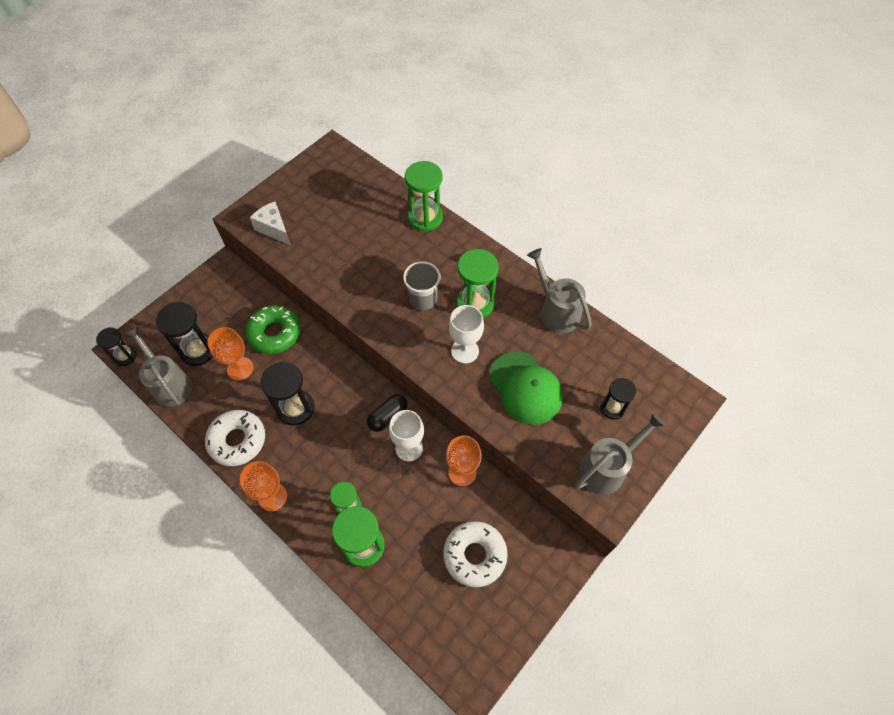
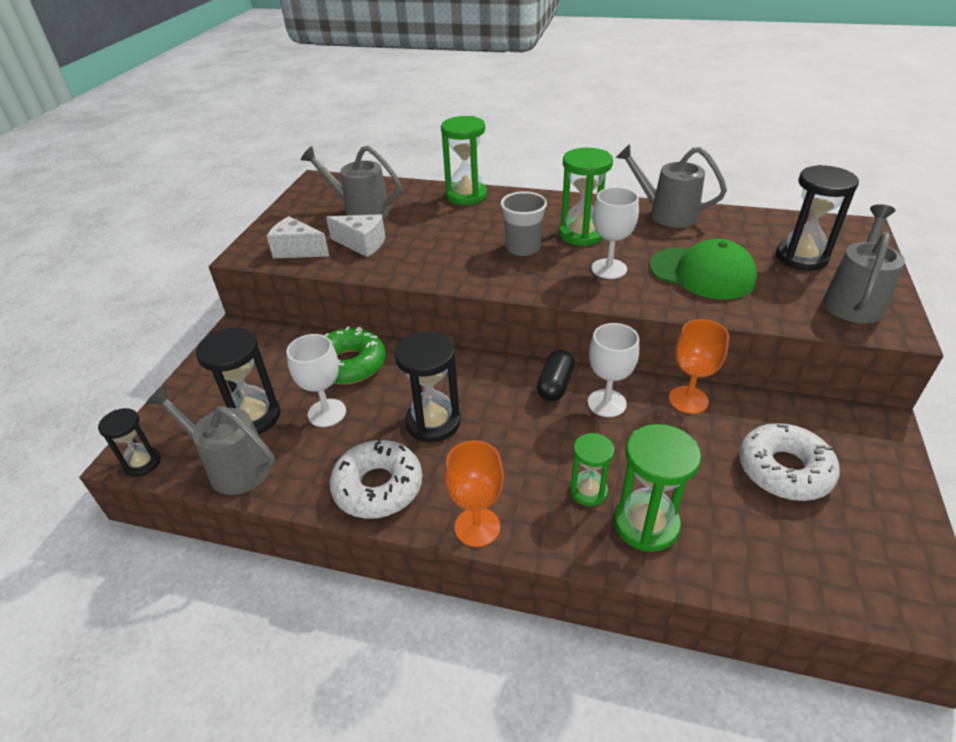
camera: 25 degrees left, 20 degrees down
(240, 368) = (327, 413): orange goblet -> white goblet
(319, 242) = (362, 244): none -> white cheese
(339, 202) = (360, 211): none -> grey watering can
(612, 408) = (801, 257): black hourglass -> black hourglass, size x1.63

